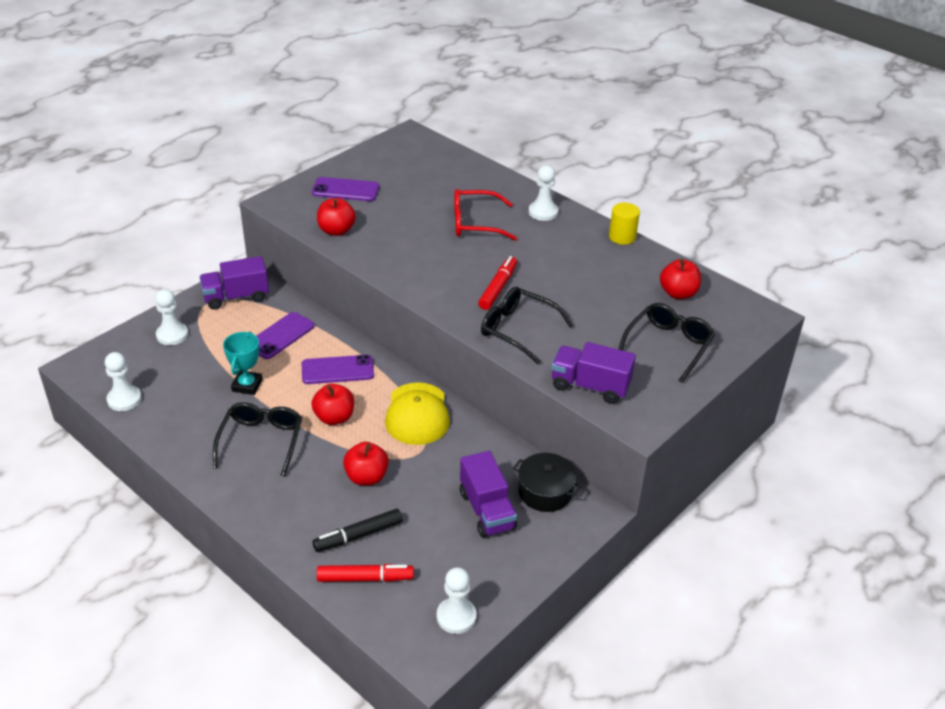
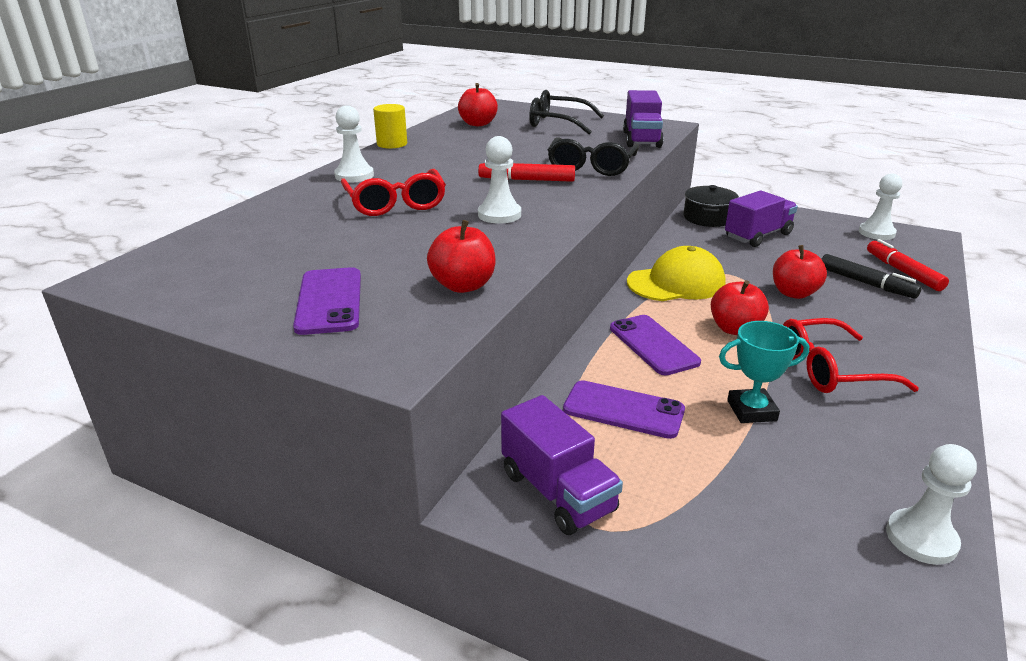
camera: 105 degrees left, 10 degrees down
(172, 335) = (719, 542): white pawn -> white pawn (499, 215)
(261, 440) = (829, 369): black glasses -> red glasses

